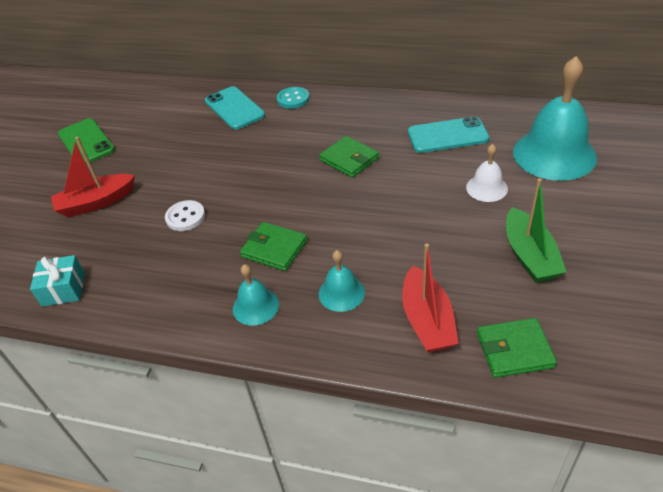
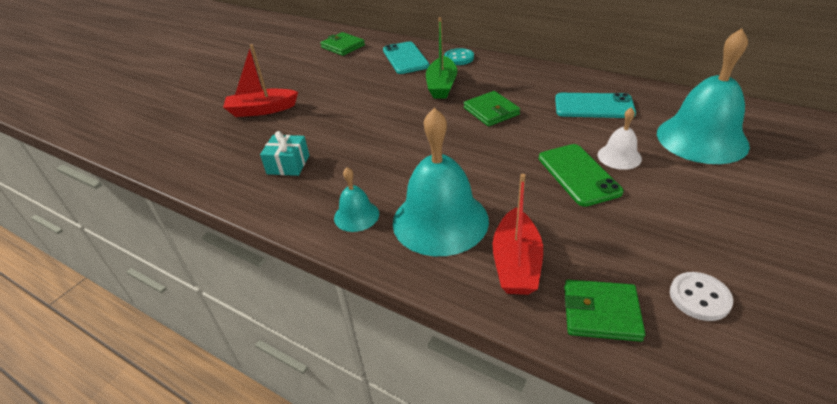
camera: 15 degrees right, 5 degrees down
(63, 289) = (205, 169): turquoise gift -> turquoise gift (288, 164)
(86, 142) = (275, 66): green phone -> green phone (578, 175)
(185, 217) = (328, 133): white button -> white button (699, 297)
(274, 249) = (393, 171): green wallet -> green wallet (343, 46)
(341, 293) = (440, 220): turquoise bell -> turquoise bell, size x2.05
(529, 255) = (646, 225): green boat -> green boat (442, 85)

